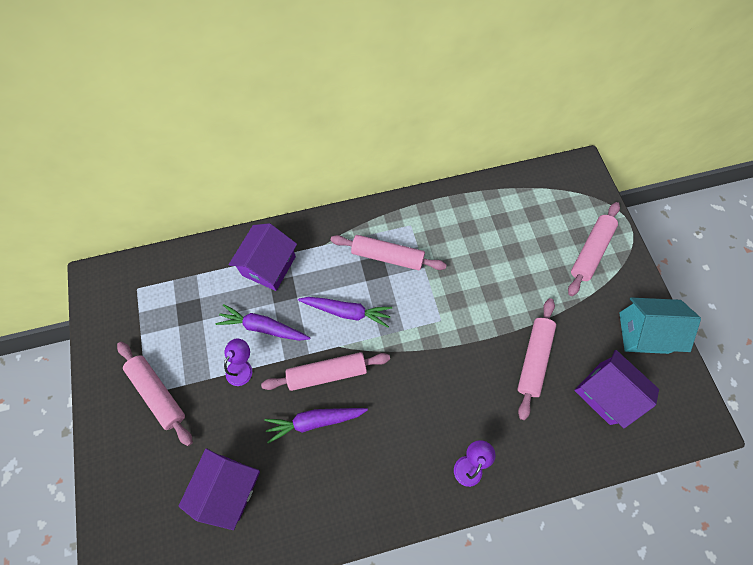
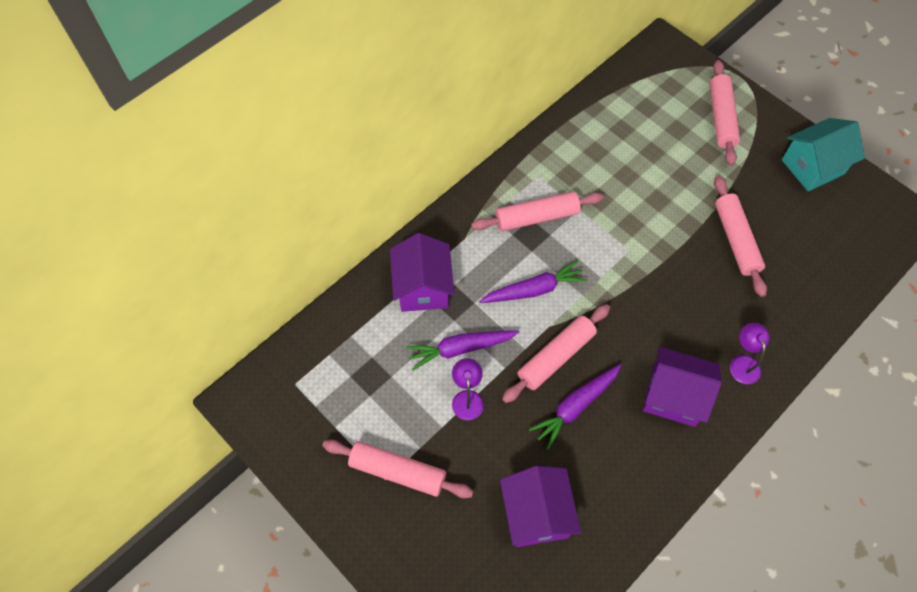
camera: 30 degrees left, 5 degrees down
(605, 393) = (815, 236): purple house -> purple house (673, 396)

